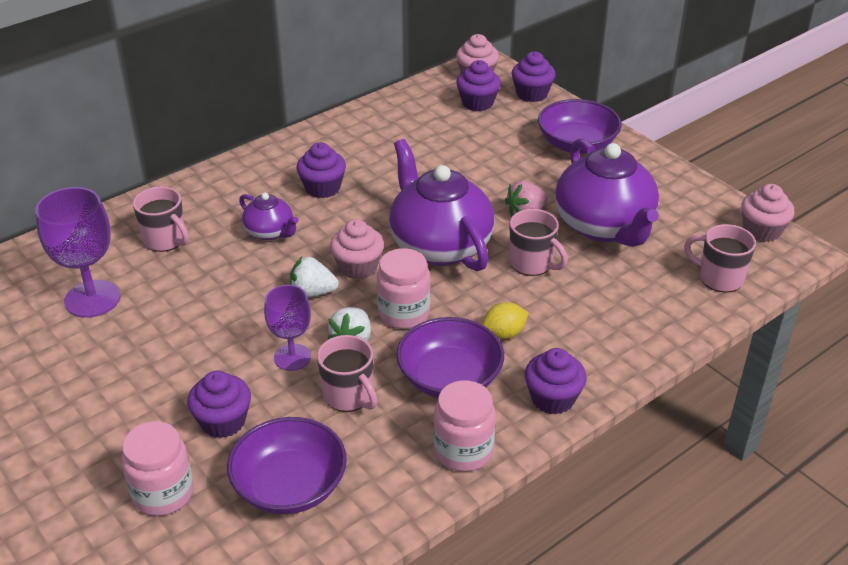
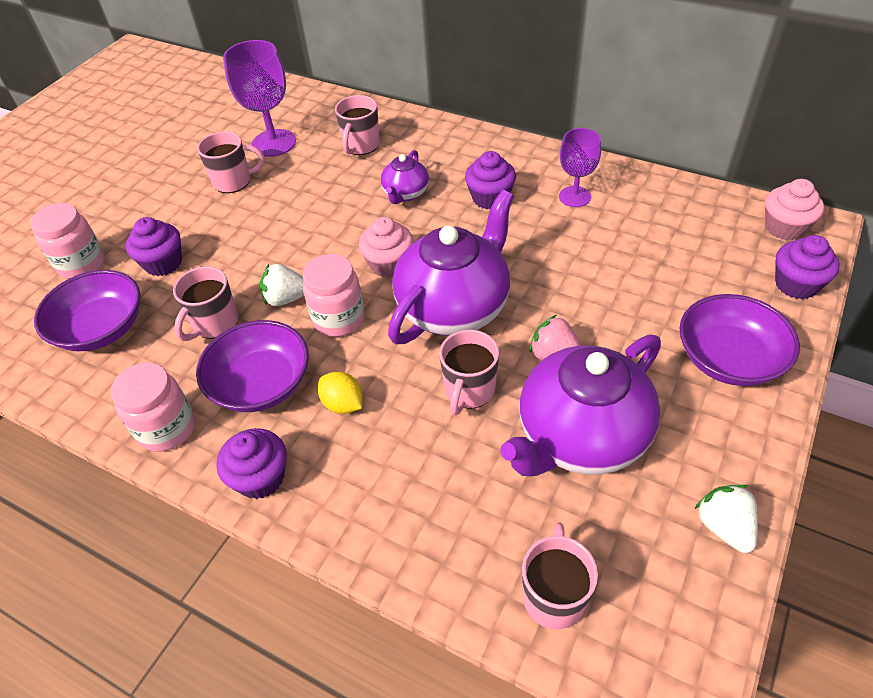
camera: 70 degrees right, 10 degrees up
(131, 343) = (234, 181): none -> pink mug
(292, 357) = (250, 271): purple goblet -> purple goblet (574, 197)
(312, 293) = (338, 250): white strawberry -> white strawberry (724, 527)
(477, 103) = (731, 247): purple cupcake -> none
(762, 230) = (700, 629): pink cupcake -> none

